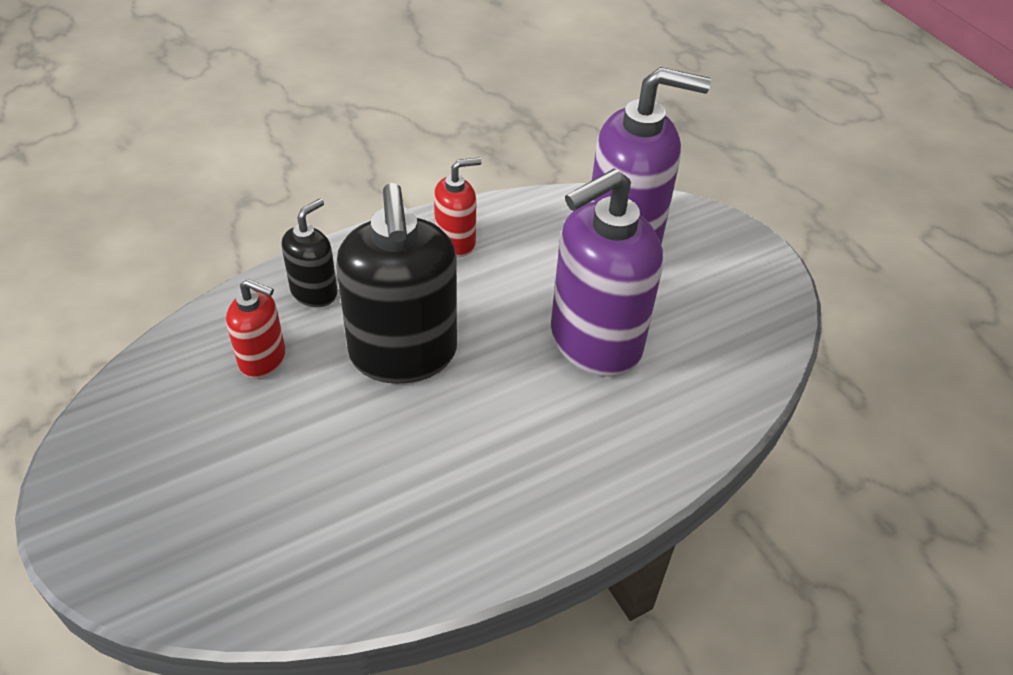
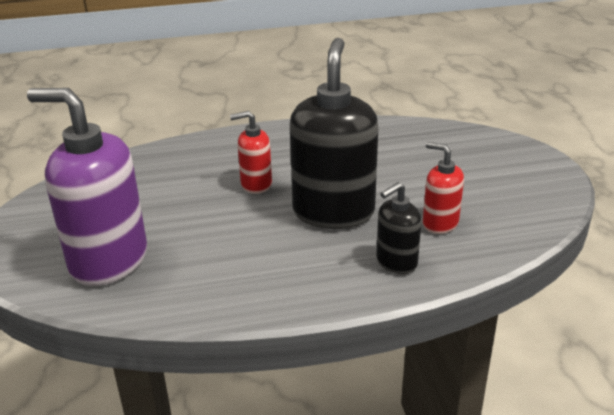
camera: 160 degrees left, 15 degrees down
(456, 242) = (257, 284): red soap dispenser -> red soap dispenser (256, 184)
(594, 342) = (191, 200): purple soap dispenser -> none

